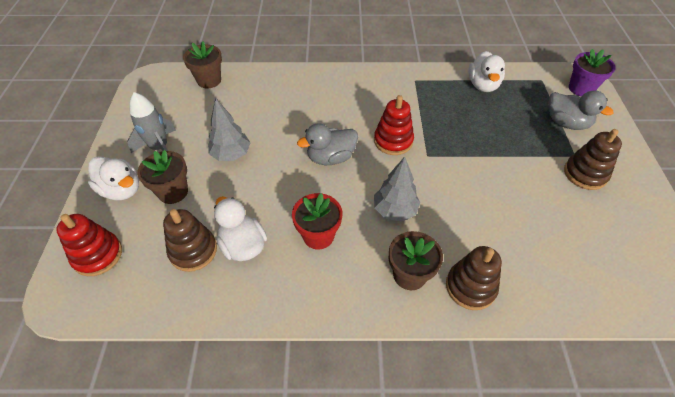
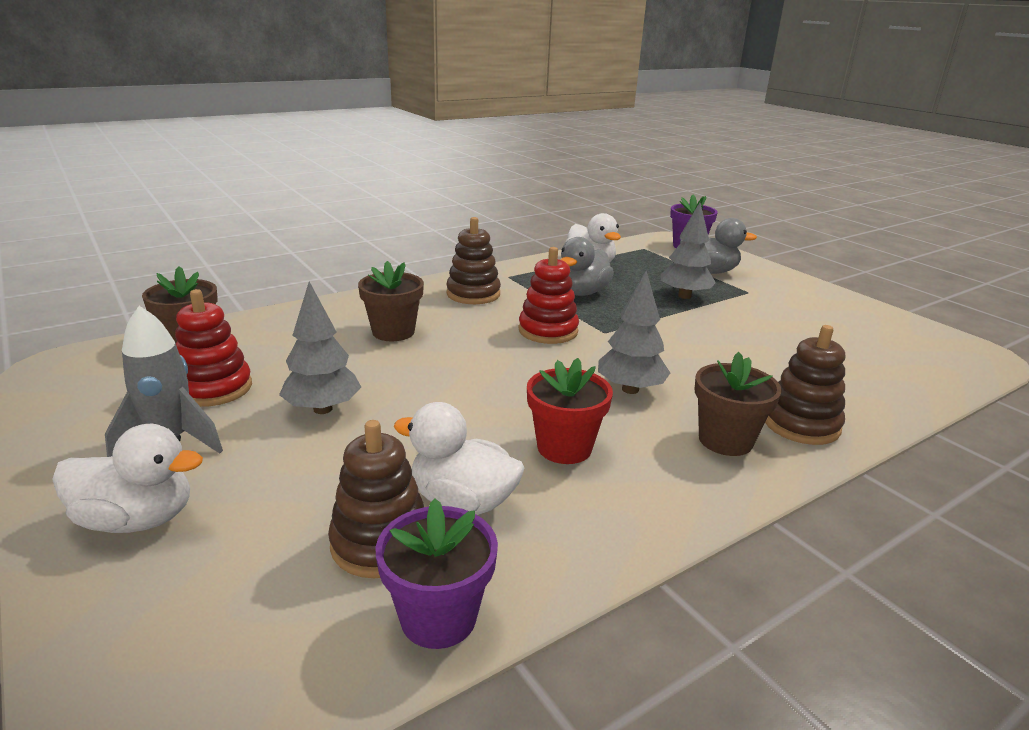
camera: 35 degrees left, 25 degrees down
(98, 255) = (172, 635): red stacking toy -> red stacking toy (214, 388)
(173, 192) = (257, 485): brown flower pot -> brown flower pot (393, 332)
(184, 302) = (438, 617): none -> purple flower pot
(330, 158) = (485, 368): grey duck -> grey duck (582, 292)
(518, 142) = (684, 296): none -> grey tree
(585, 174) = (775, 302): brown stacking toy -> brown stacking toy (473, 294)

